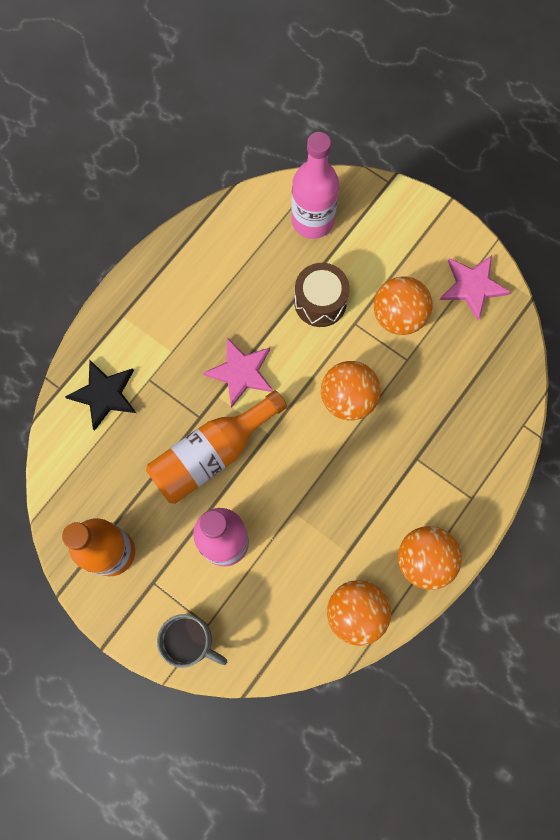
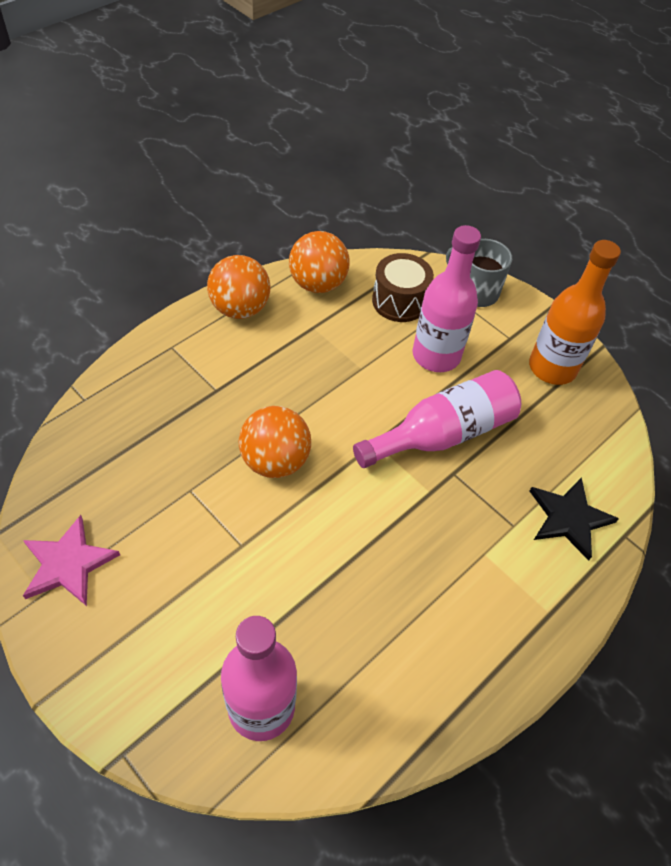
camera: 175 degrees left, 20 degrees down
(212, 454) = (442, 434): orange bottle -> pink bottle
(241, 372) = (399, 512): pink star -> none
(320, 302) = (280, 581): brown drum -> brown drum (399, 301)
(398, 316) = (182, 543): orange ball -> none

